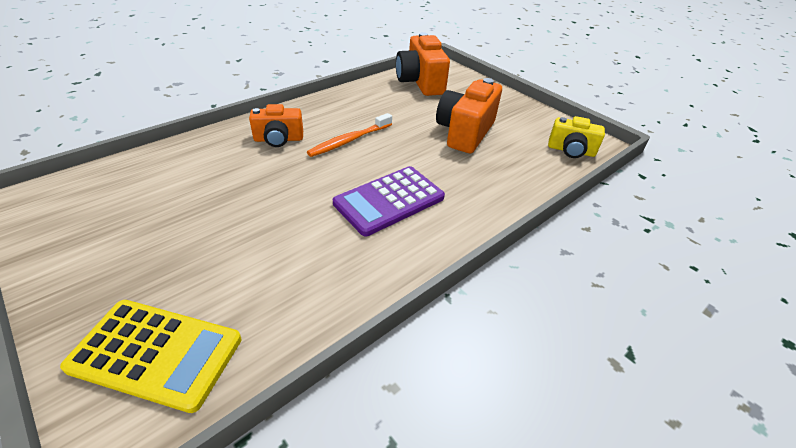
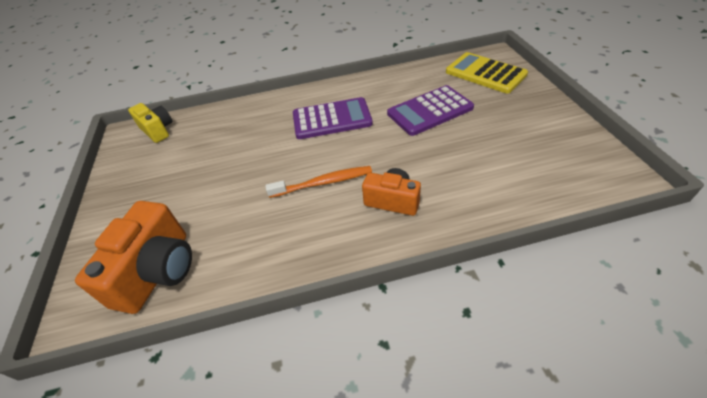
camera: 145 degrees left, 5 degrees up
(259, 240) = (430, 111): none -> purple calculator
(465, 132) = (211, 168): orange camera -> none

